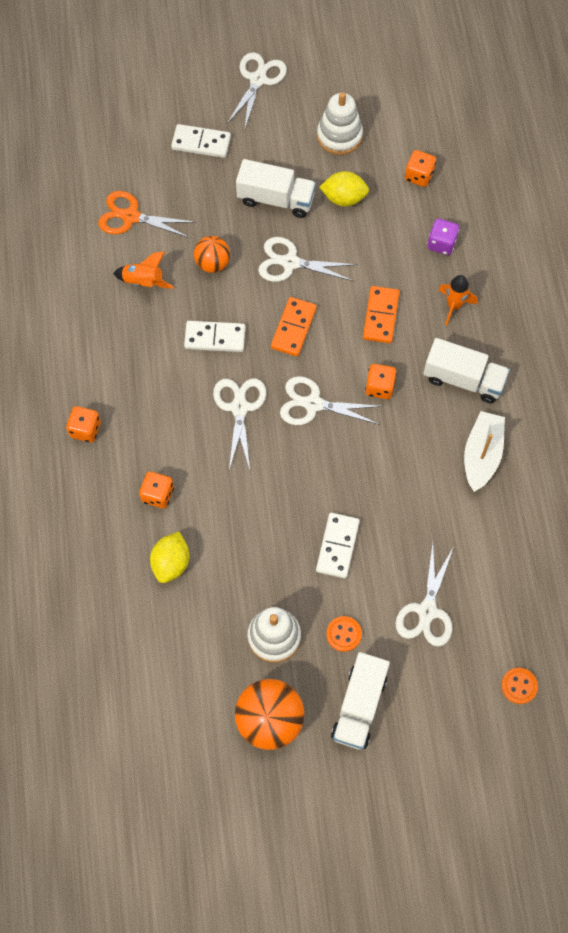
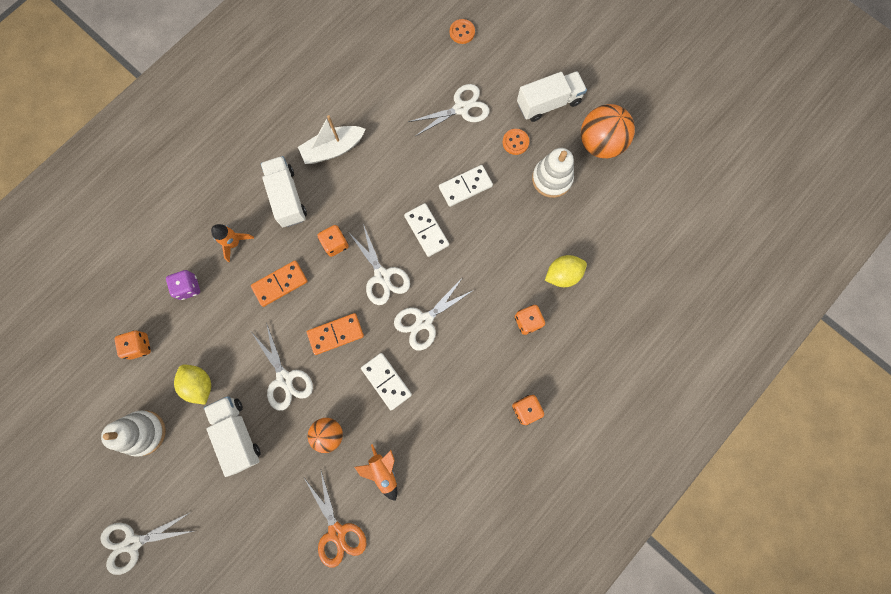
camera: 130 degrees left, 10 degrees up
(201, 143) = (228, 536): white domino -> white domino (426, 230)

